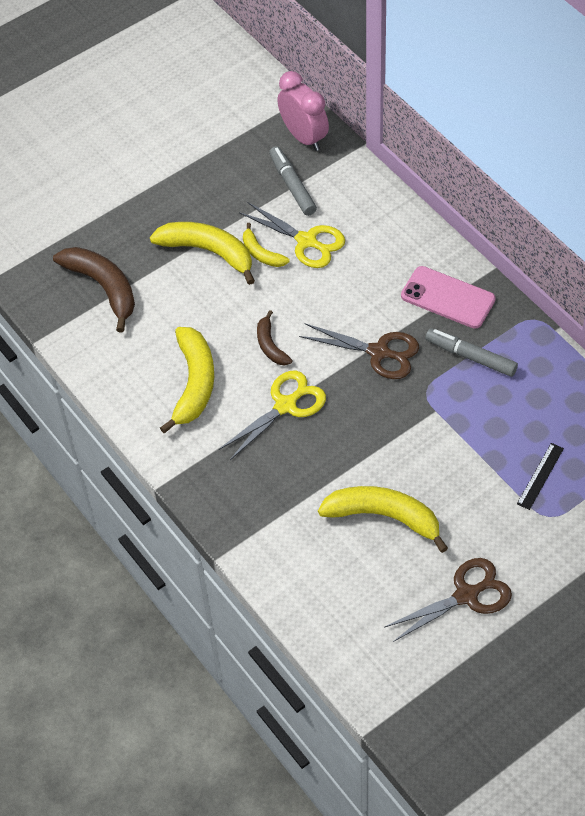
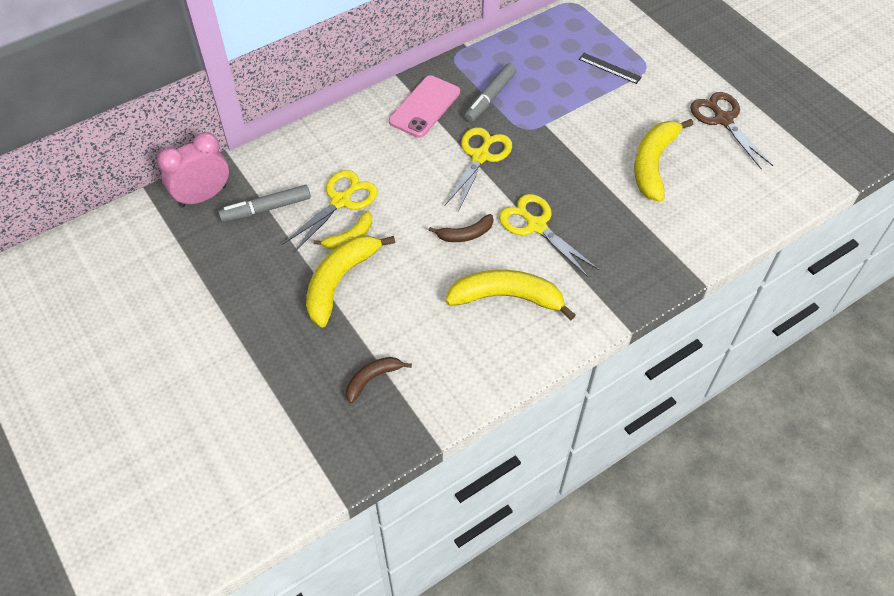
camera: 90 degrees left, 0 degrees up
(103, 287) = (372, 379): brown banana -> brown banana, size x0.55
(379, 352) = (480, 156): brown scissors -> yellow scissors

